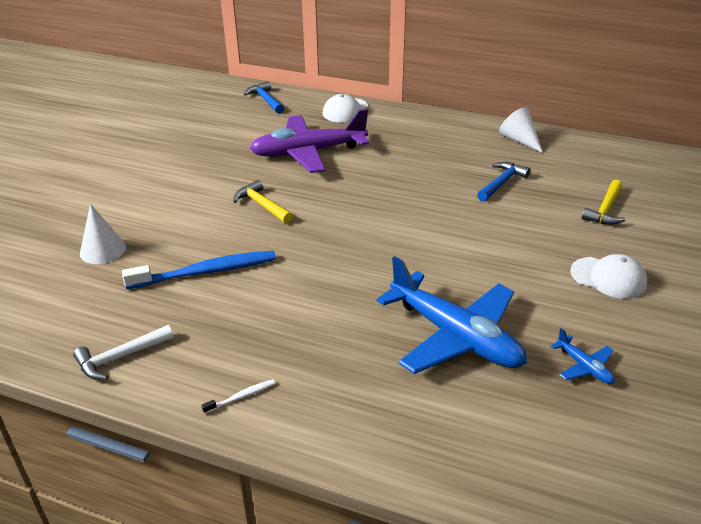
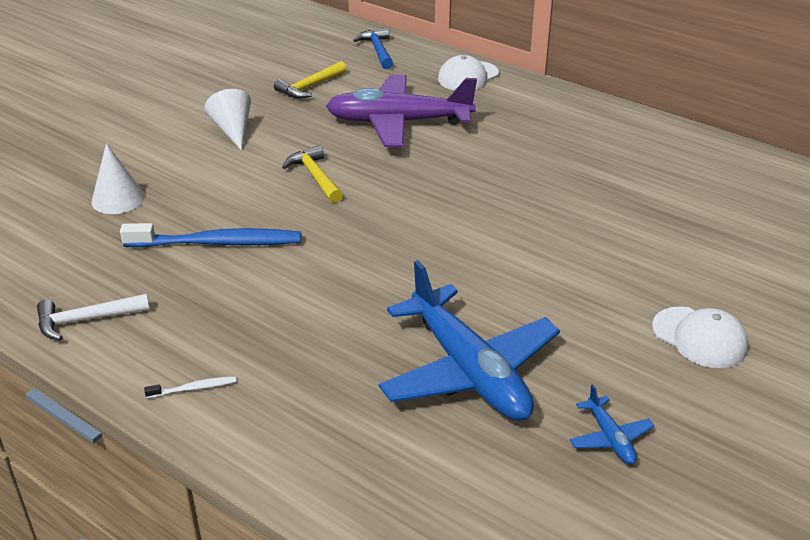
camera: 15 degrees right, 0 degrees up
(501, 183) = (621, 196): blue hammer -> none
(519, 140) = (673, 145): white cone -> white cone (233, 130)
(605, 210) = (742, 252): yellow hammer -> yellow hammer (310, 87)

